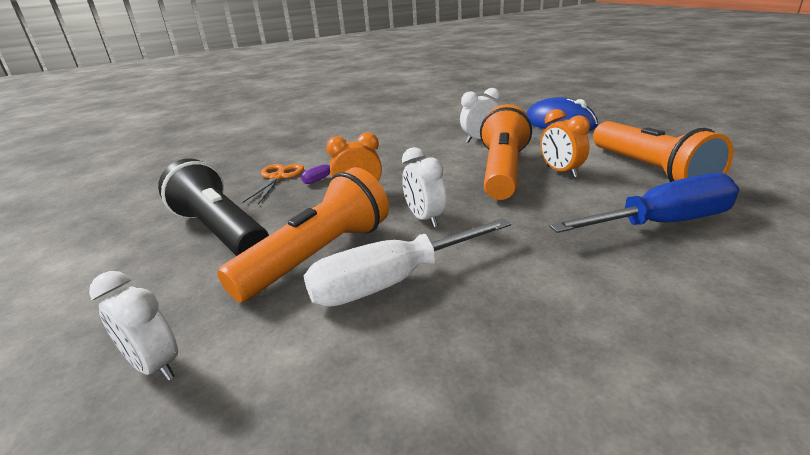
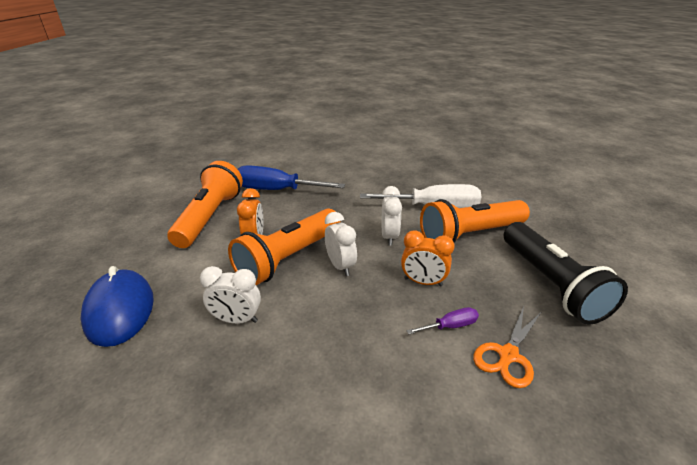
camera: 155 degrees left, 5 degrees up
(155, 366) = (548, 209): white clock -> white clock (340, 266)

